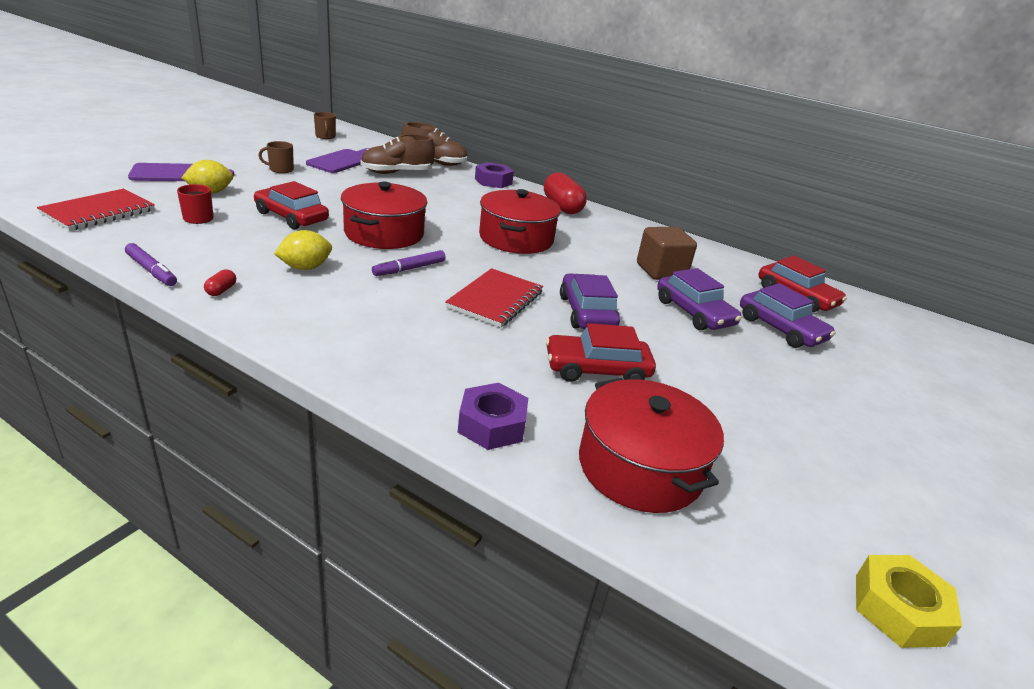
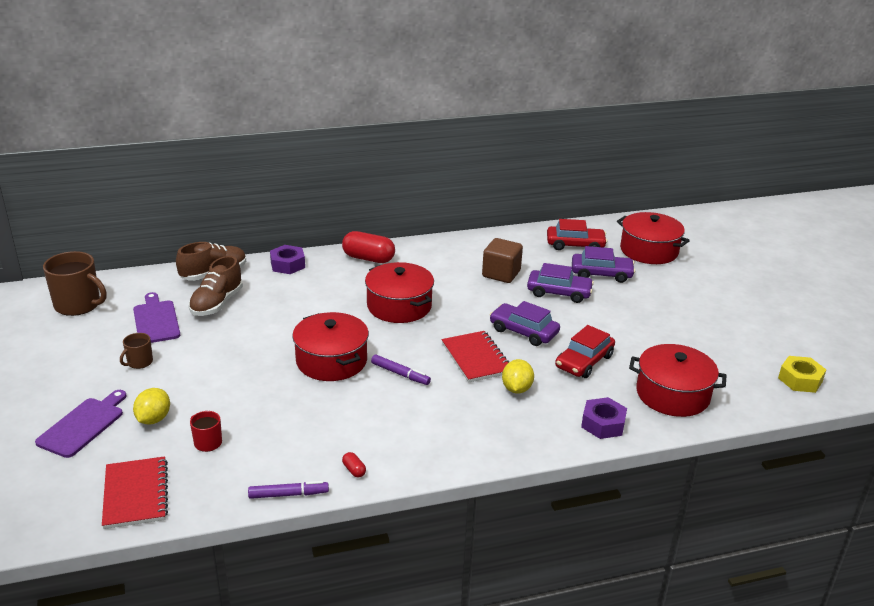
camera: 45 degrees left, 0 degrees up
(291, 217) = (254, 394): red car -> none
(305, 267) = (353, 419): yellow lemon -> yellow lemon (516, 389)
(325, 136) = (78, 305): brown mug -> brown mug, size x1.96
(409, 269) = (400, 374): purple marker -> purple marker turned 60 degrees counterclockwise
(892, 347) = (649, 250): none -> red pot

